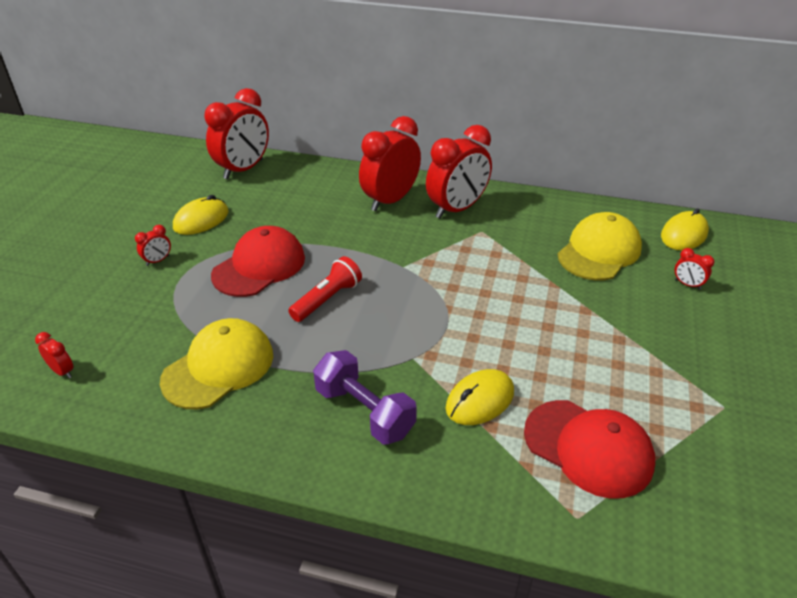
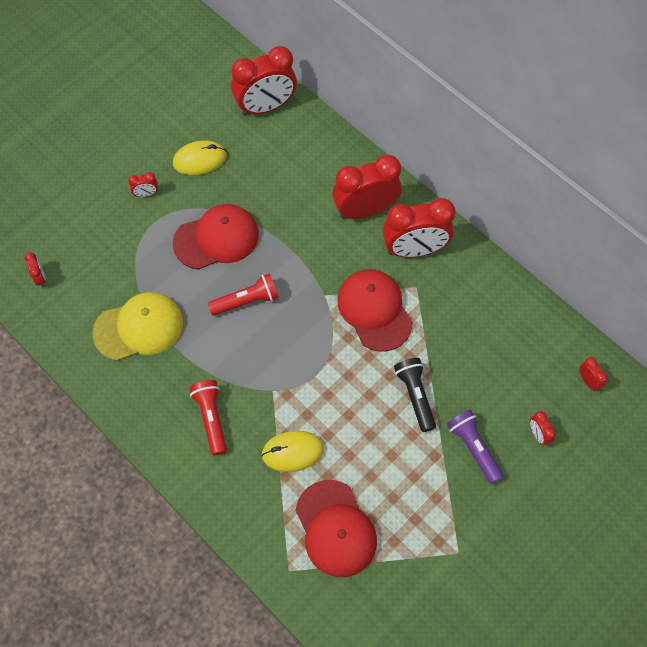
camera: 30 degrees right, 25 degrees up
(364, 411) = (211, 418): purple dumbbell -> red flashlight
(460, 259) = (374, 310): none -> red cap
(556, 303) = (415, 396): none -> black flashlight
(599, 251) = (496, 361): yellow cap -> none
(647, 318) = (473, 448): none -> purple flashlight
(684, 234) = (588, 381): yellow mouse -> red clock

